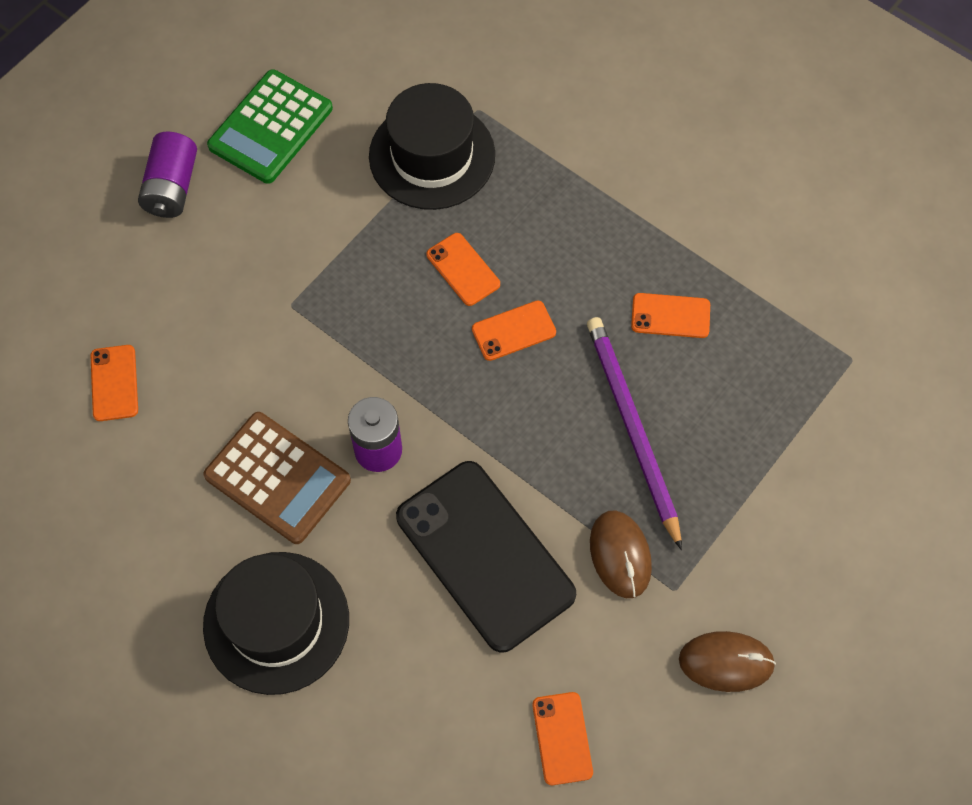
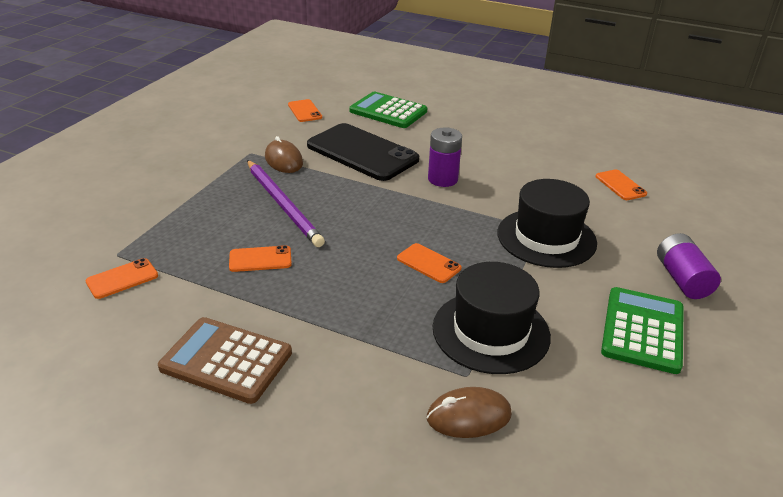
camera: 165 degrees right, 30 degrees down
(276, 622) = (462, 125): black hat -> black hat (546, 238)
(277, 478) = (494, 164): brown calculator -> brown calculator (226, 360)
(398, 706) = (388, 111): none -> green calculator
(513, 331) = (377, 237): orange phone -> orange phone (122, 279)
(726, 662) = (220, 136): brown mouse -> brown mouse (468, 416)

